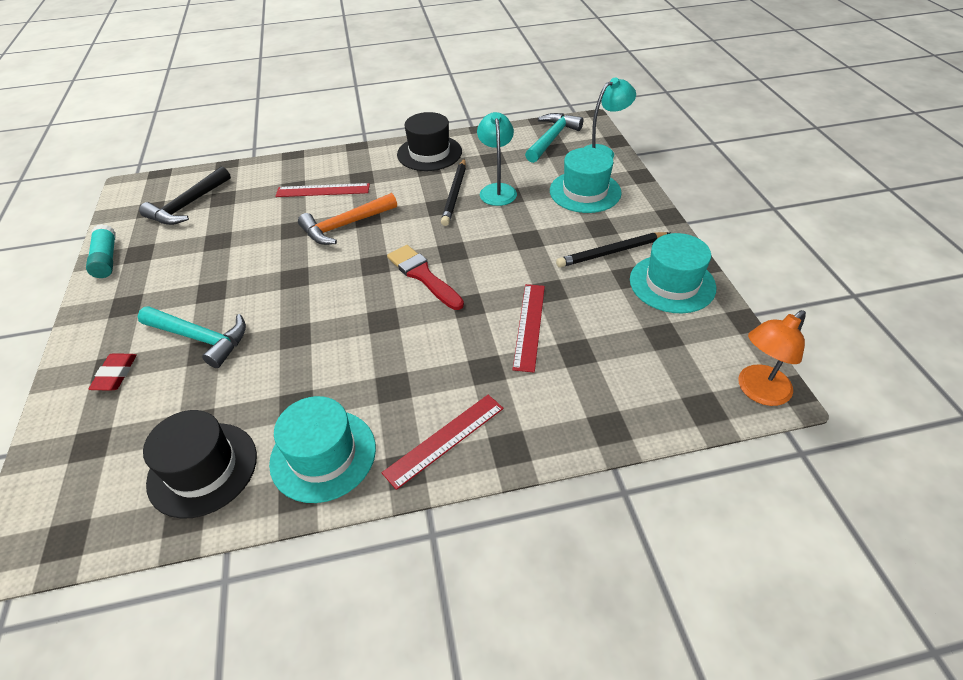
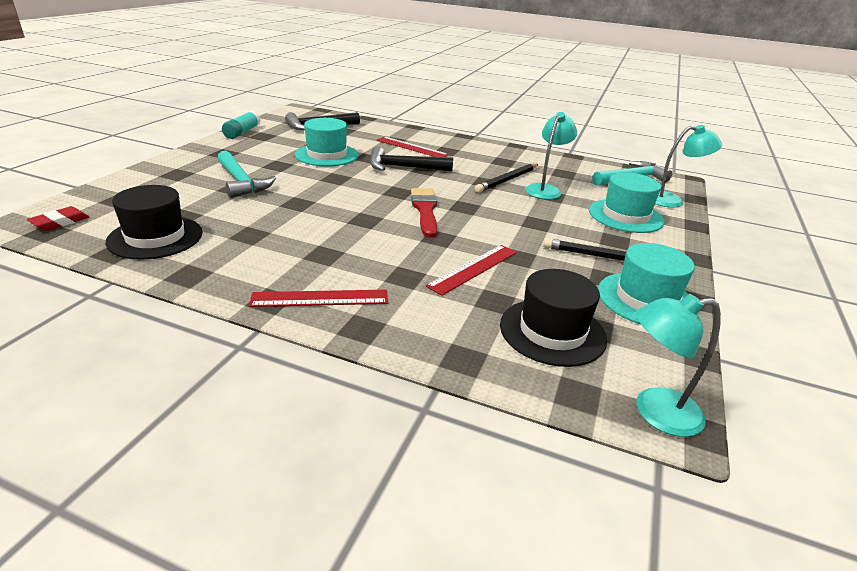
camera: 30 degrees right, 15 degrees down
(115, 374) = (175, 178): red eraser -> red eraser (60, 222)
(323, 455) = (230, 265): turquoise hat -> turquoise hat (327, 155)
(345, 226) = (403, 167): orange hammer -> black hammer
(429, 153) = (514, 155): black hat -> black hat (552, 331)
(757, 391) = (655, 412): orange lamp -> turquoise lamp

